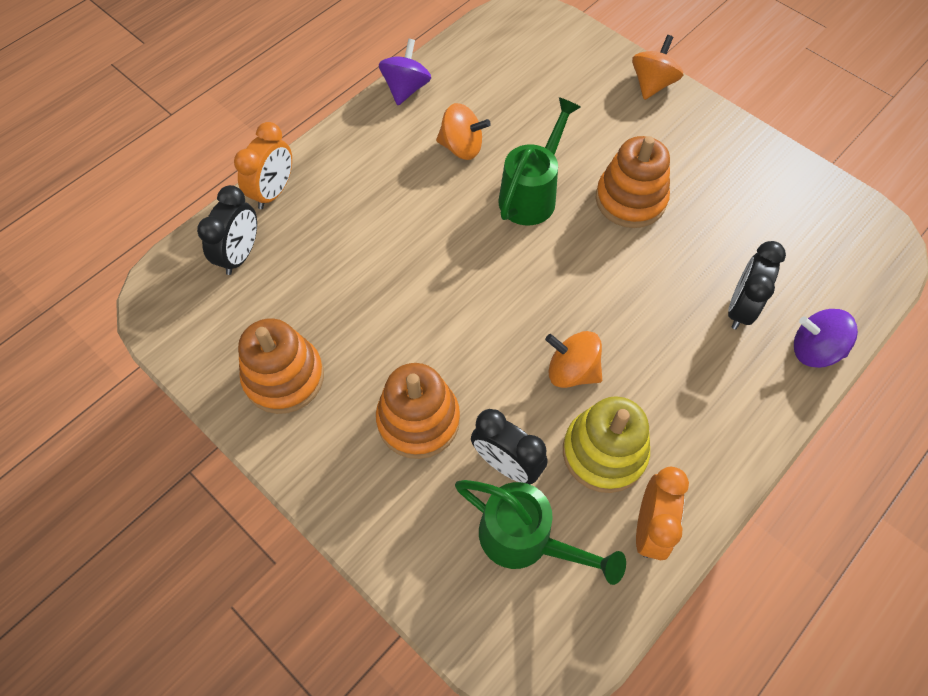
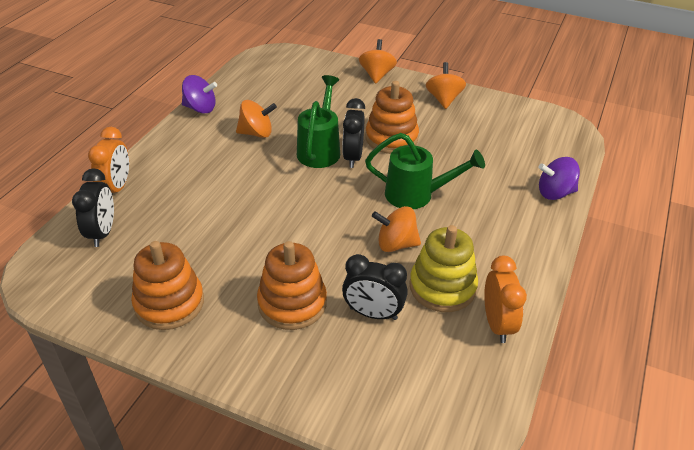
camera: 20 degrees left, 20 degrees down
(406, 89) = (200, 108): purple spinning top -> purple spinning top turned 105 degrees clockwise
(525, 539) = (409, 358): green watering can -> green watering can (416, 195)
(728, 150) = (443, 99): none -> orange spinning top
(740, 308) = (495, 181): black clock -> black clock (353, 157)

